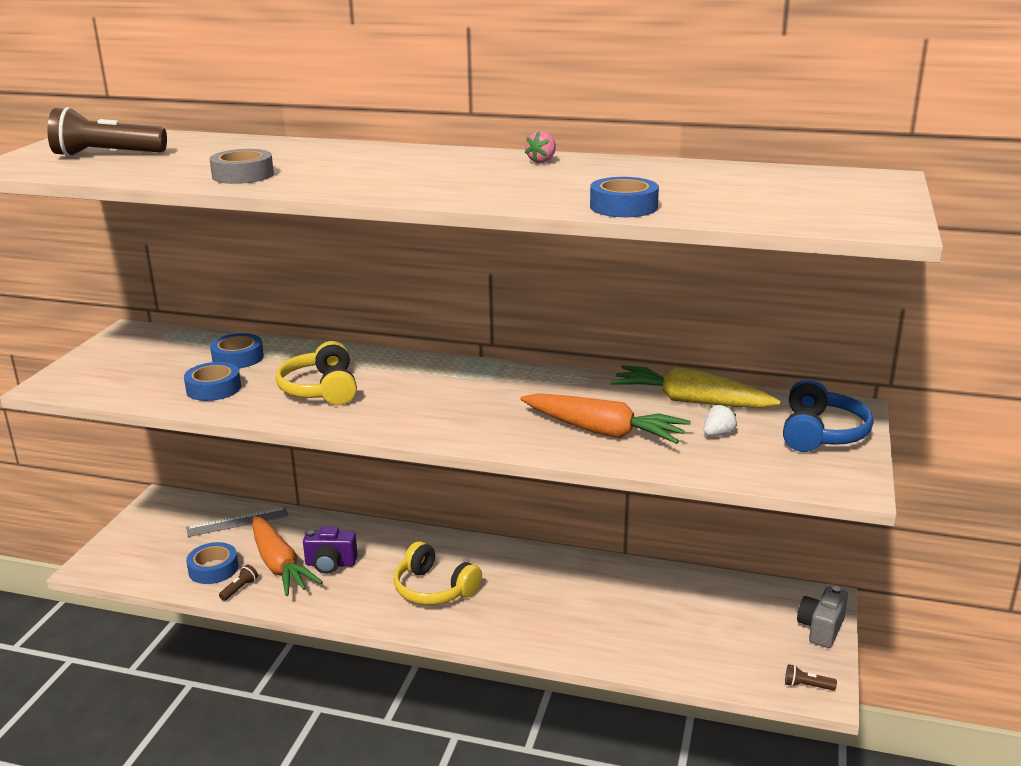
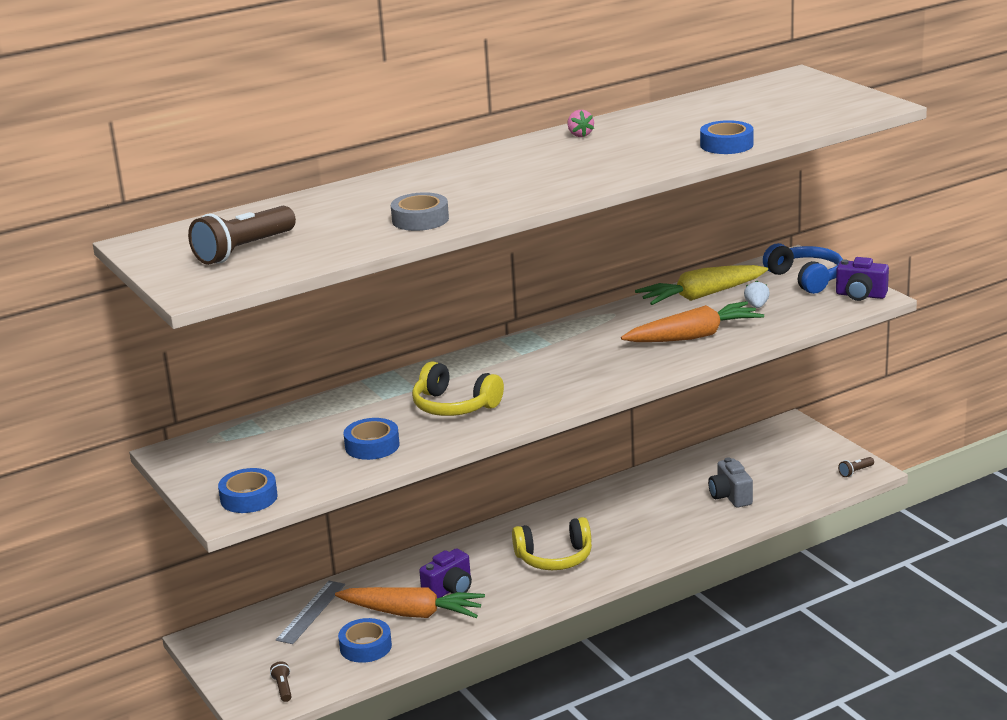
camera: 45 degrees left, 0 degrees up
(238, 358) = (329, 421): blue tape -> blue tape (249, 498)
(240, 589) = (416, 643): brown flashlight -> brown flashlight (283, 688)
(821, 629) = (814, 440): grey camera -> grey camera (730, 496)
(841, 477) = (860, 295): none -> purple camera

